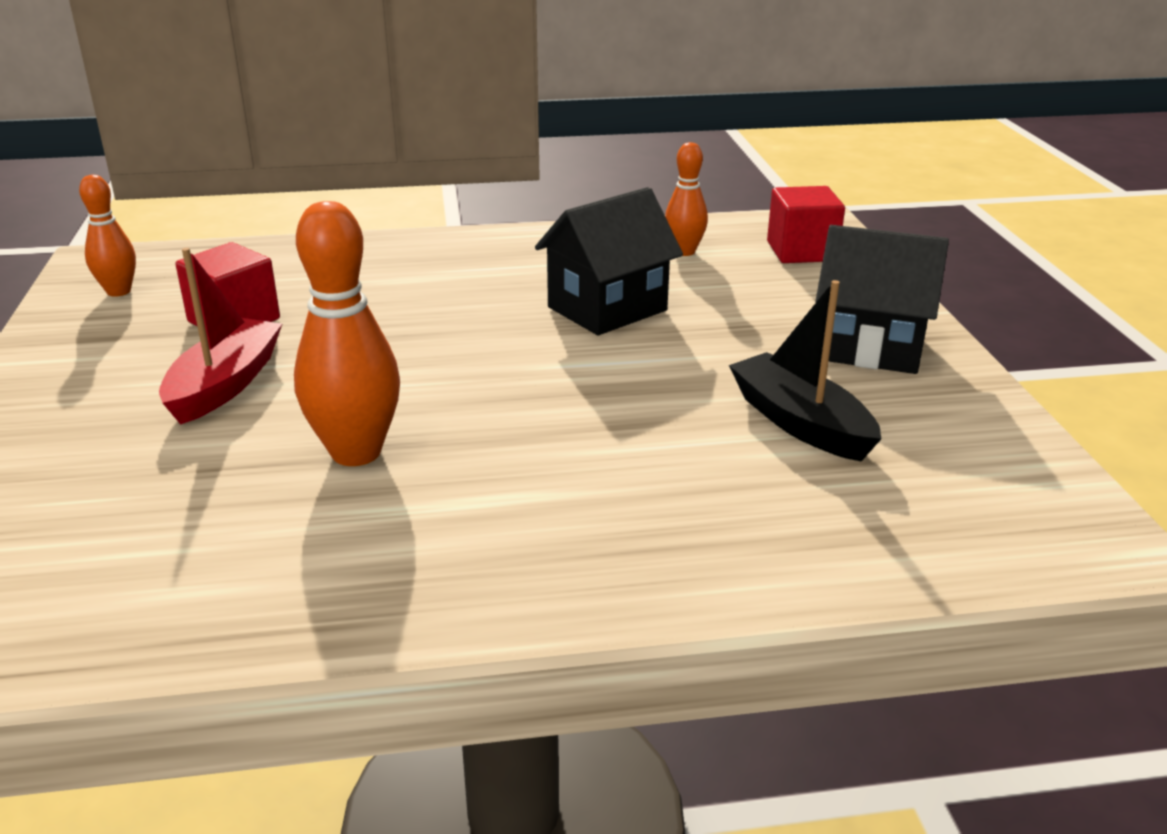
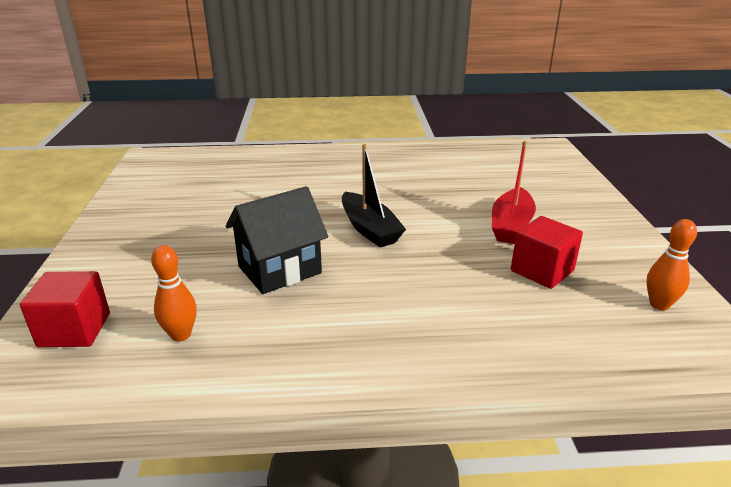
camera: 175 degrees left, 0 degrees up
(356, 452) = (425, 192): orange bowling pin -> none
(800, 423) = (216, 196): black boat -> black boat (369, 229)
(869, 347) = (135, 233): black house -> none

